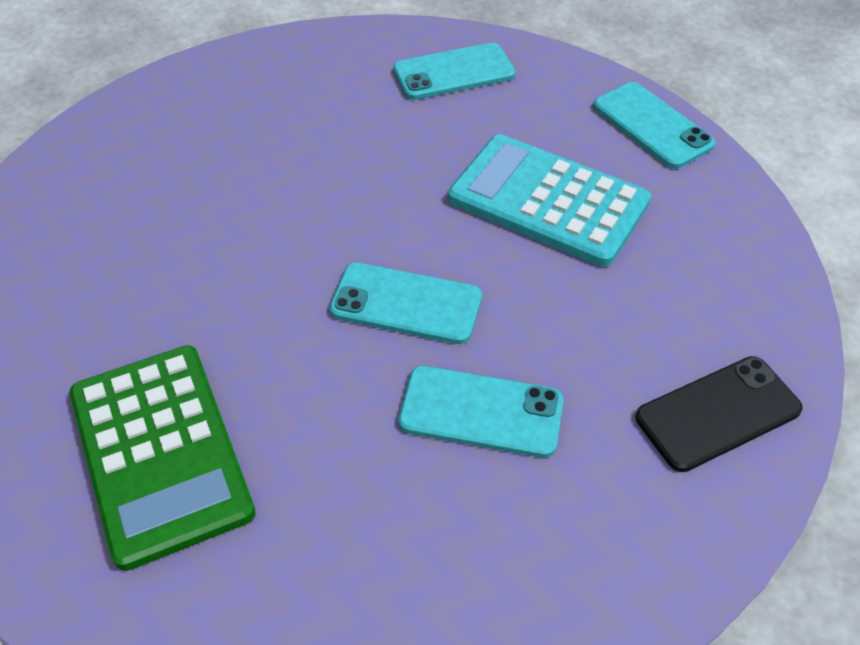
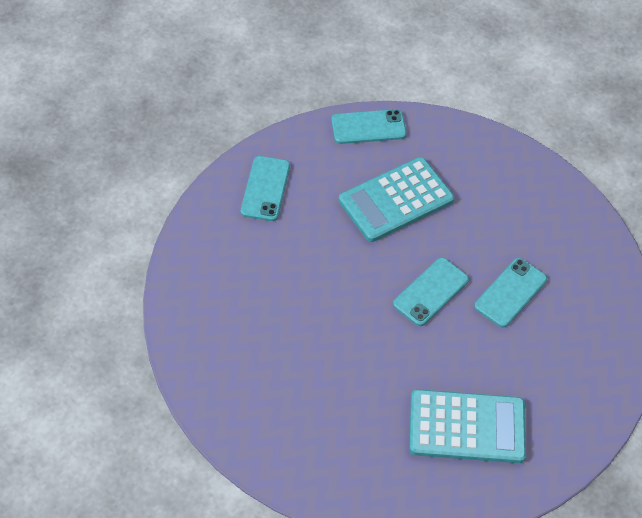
camera: 65 degrees left, 5 degrees up
(160, 452) = (467, 427): green calculator -> turquoise calculator
(718, 413) = (556, 209): black phone -> none

